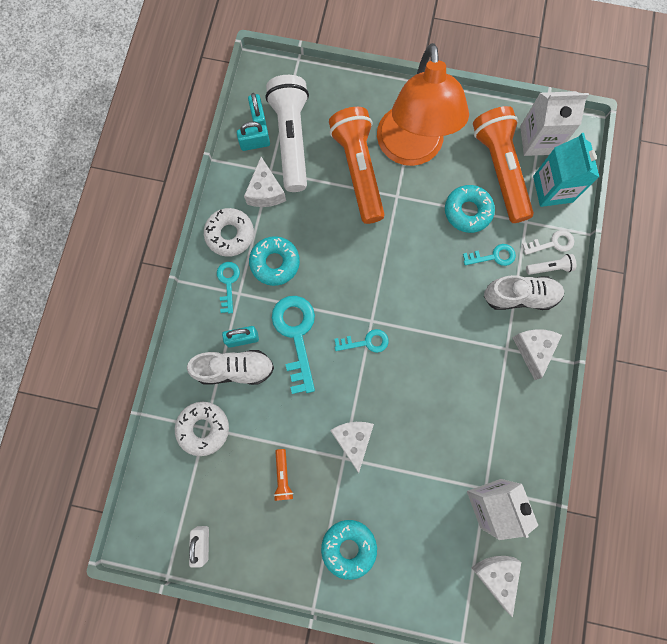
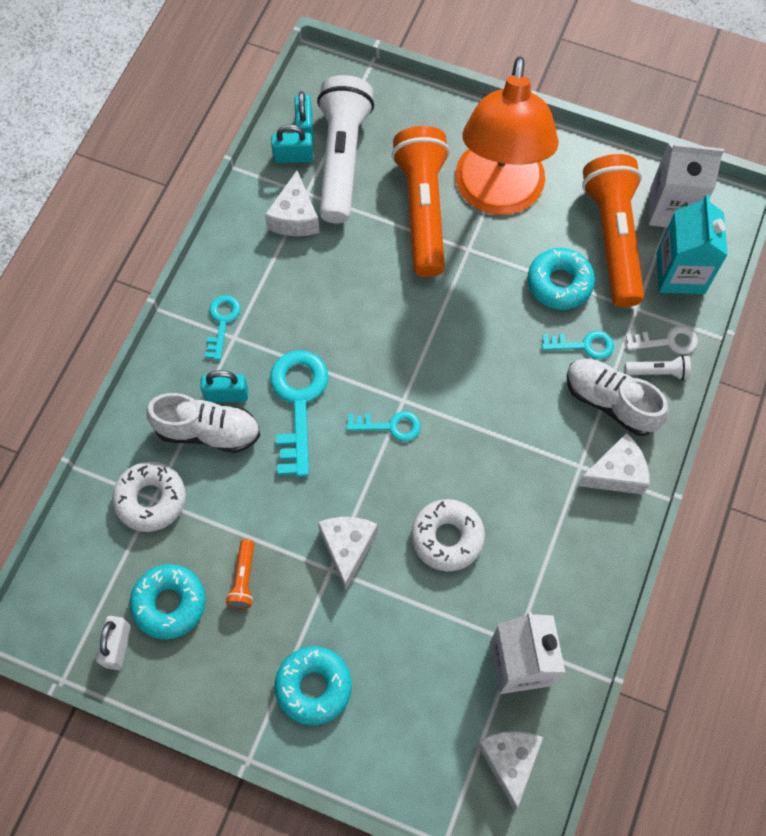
camera: 10 degrees right, 10 degrees down
(230, 234) = (237, 263): white donut -> white donut (447, 537)
(275, 263) = (289, 307): turquoise donut -> turquoise donut (169, 603)
(520, 296) = (610, 402): white shoe -> white shoe turned 150 degrees counterclockwise
(533, 349) = (616, 473): white cheese -> white cheese turned 60 degrees clockwise

